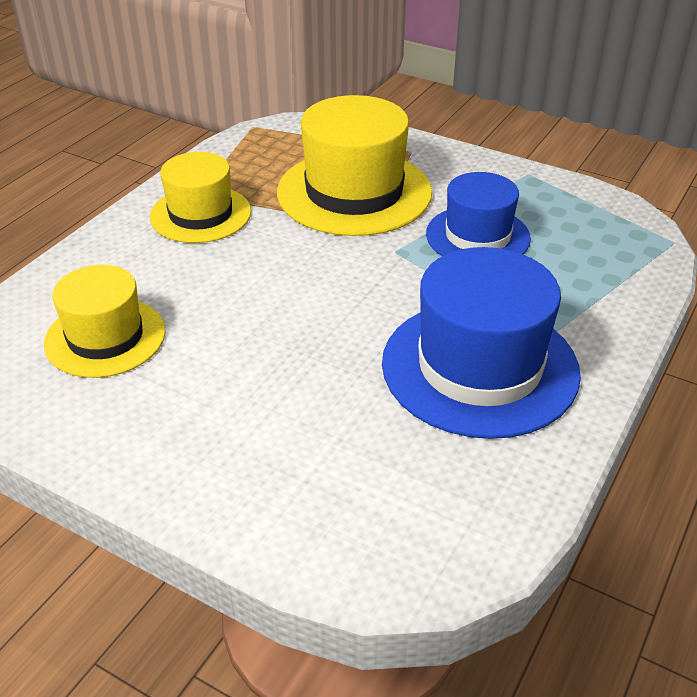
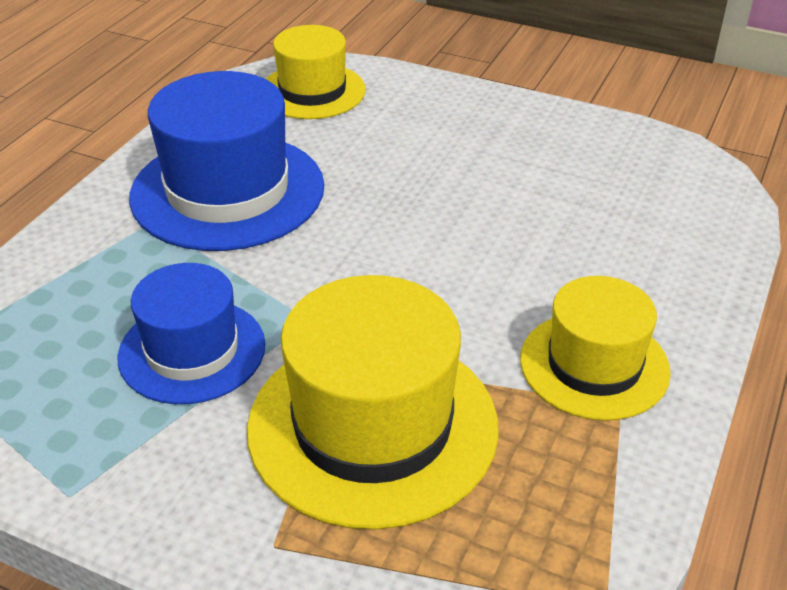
camera: 175 degrees right, 0 degrees up
(105, 337) = (609, 197): yellow hat -> yellow hat (312, 91)

